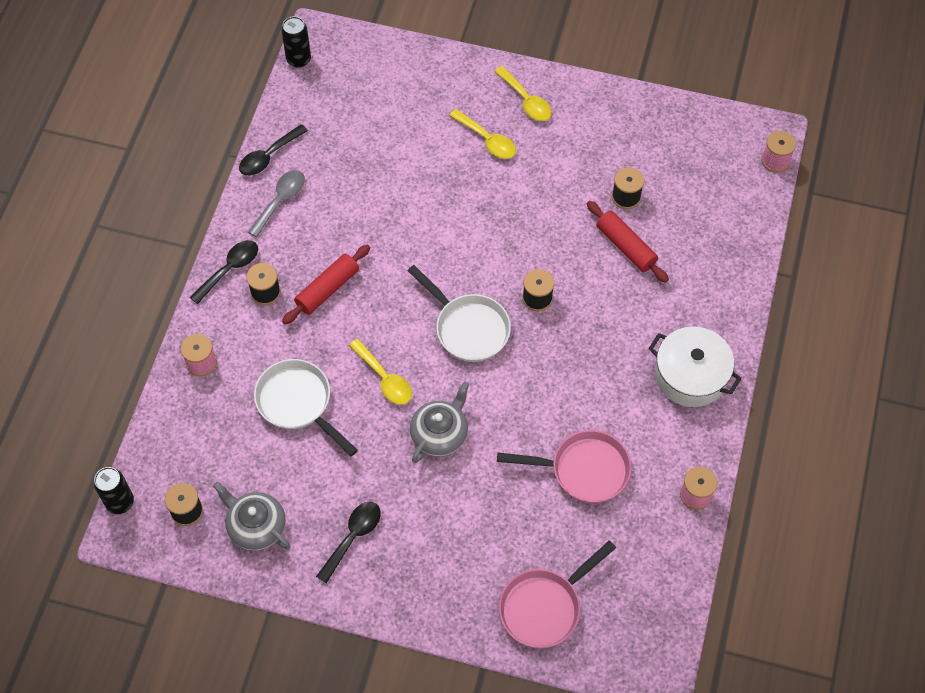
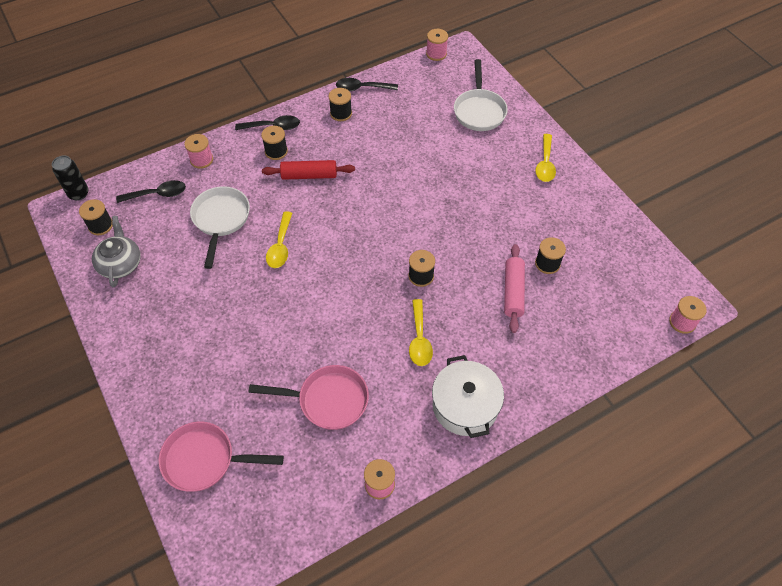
camera: 45 degrees right, 5 degrees down
(280, 200) = (341, 113): grey spoon -> black spool
(298, 59) = (436, 54): black can -> pink spool
(353, 537) = (157, 315): black spoon -> black spoon (157, 194)
(440, 434) = (272, 302): grey teapot -> none
(468, 328) = (360, 258): white pan -> white pan (479, 111)
(487, 140) = (495, 167): yellow spoon -> yellow spoon (419, 339)
(583, 470) = (328, 400): pink pan -> pink pan turned 45 degrees counterclockwise
(626, 246) = (513, 292): red rolling pin -> pink rolling pin

